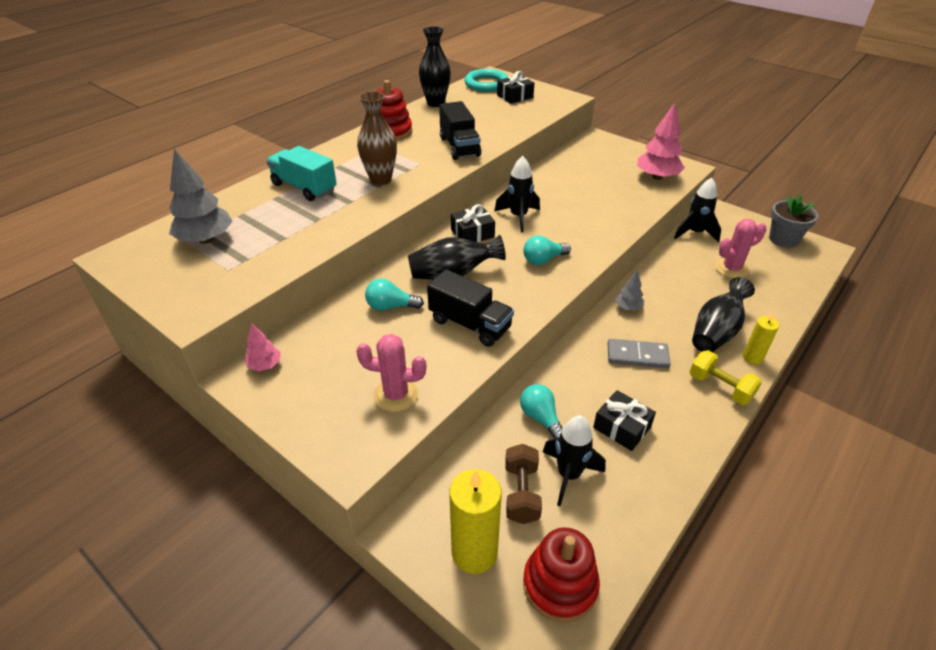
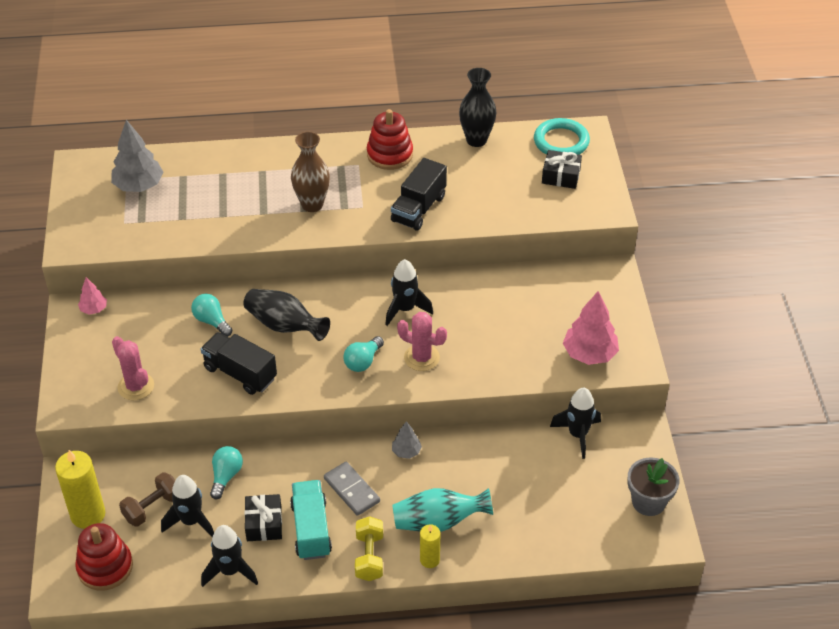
camera: 45 degrees right, 5 degrees up
(304, 187) = (251, 176): turquoise truck -> turquoise truck (311, 529)
(470, 324) = (240, 373): black truck -> black truck turned 135 degrees clockwise
(472, 233) = (348, 300): black gift -> none
(543, 260) = (363, 361): turquoise light bulb -> turquoise light bulb turned 75 degrees counterclockwise
(657, 485) = (230, 571): none -> black rocket
(716, 331) = (438, 522): black vase -> turquoise vase
(731, 269) = (547, 488): pink cactus -> pink cactus (421, 358)

